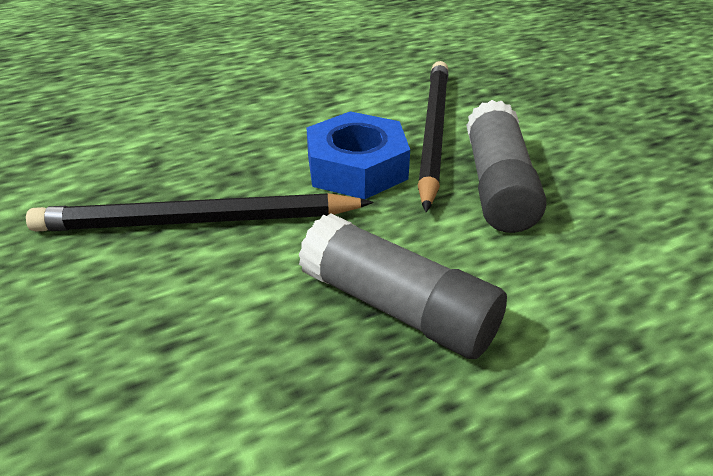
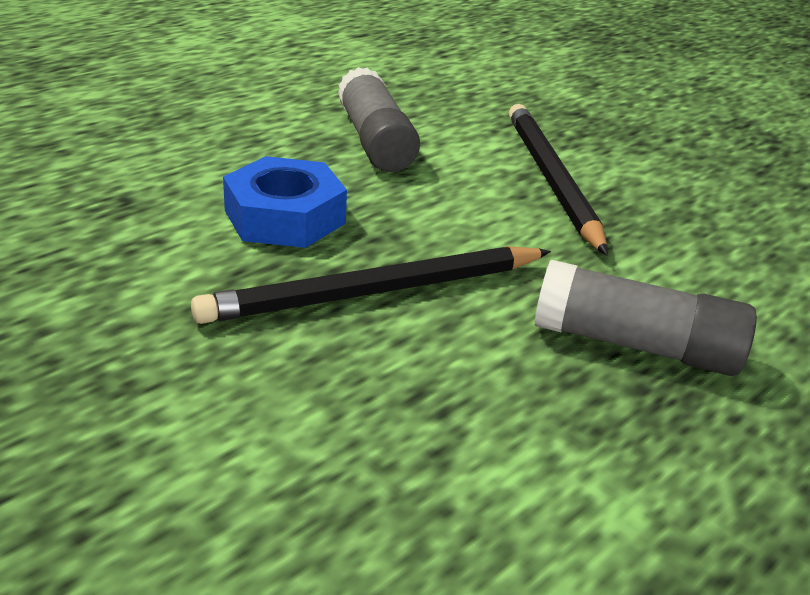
camera: 20 degrees left, 5 degrees down
(357, 167) = (500, 221): blue nut -> blue nut (285, 217)
(498, 186) = (648, 225): grey glue stick -> grey glue stick (375, 141)

